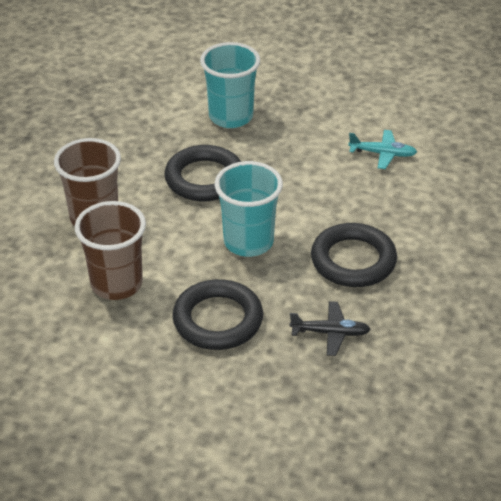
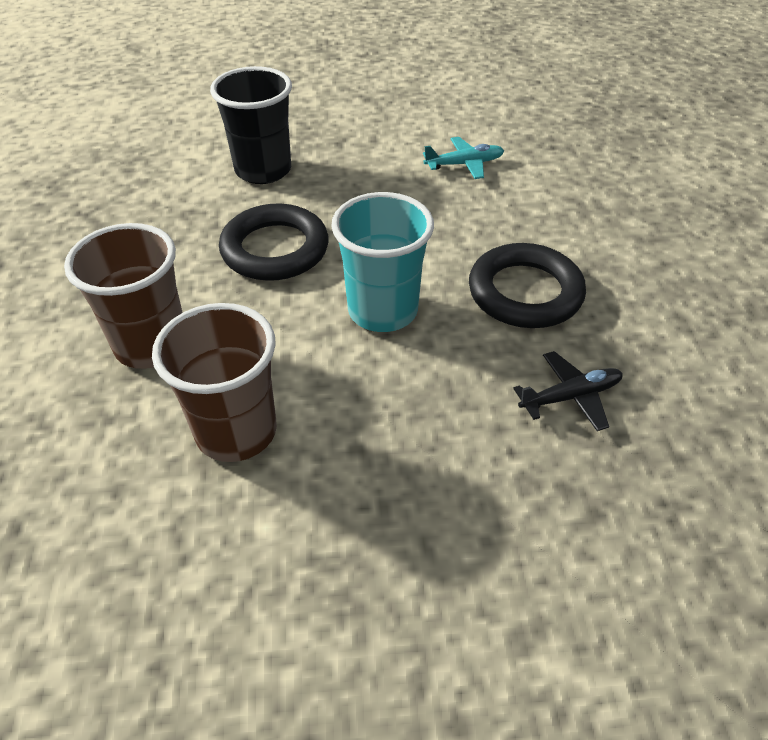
camera: 25 degrees left, 5 degrees up
(218, 320) = (413, 433): black ring -> none
(231, 117) = (263, 170): turquoise cup -> black cup

